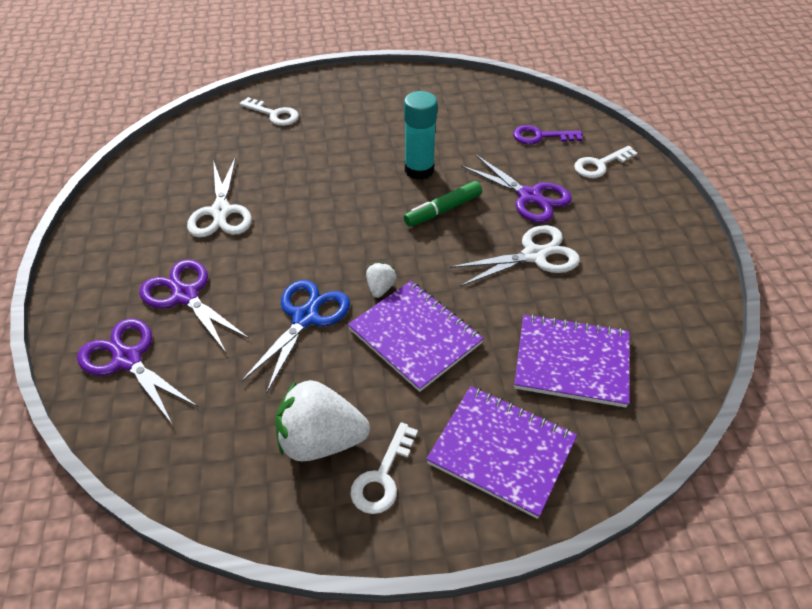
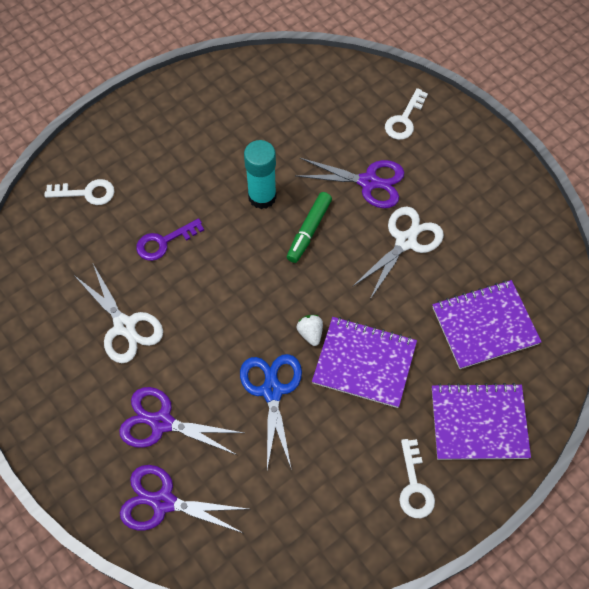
camera: 30 degrees left, 15 degrees up
(321, 441) = (355, 484): white strawberry -> none
(541, 136) = (340, 109): purple key -> purple key (164, 242)

